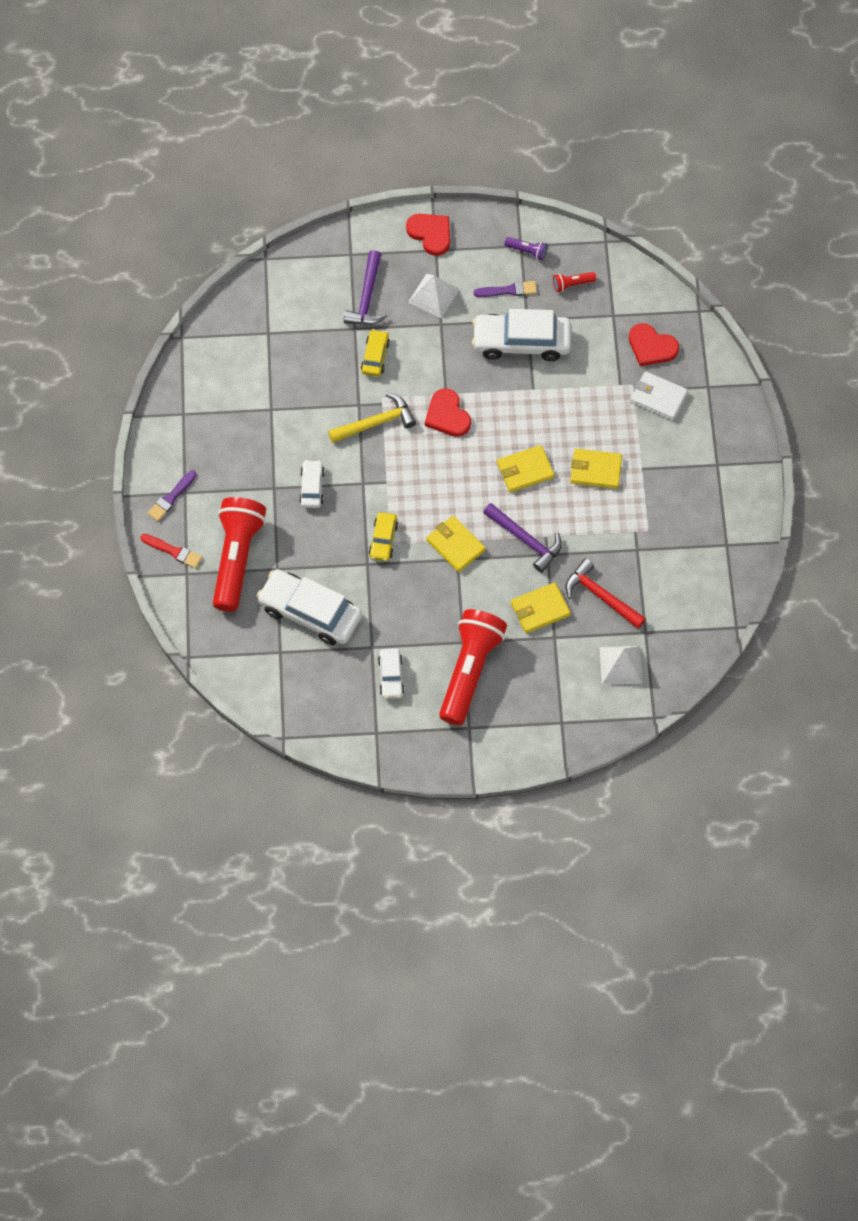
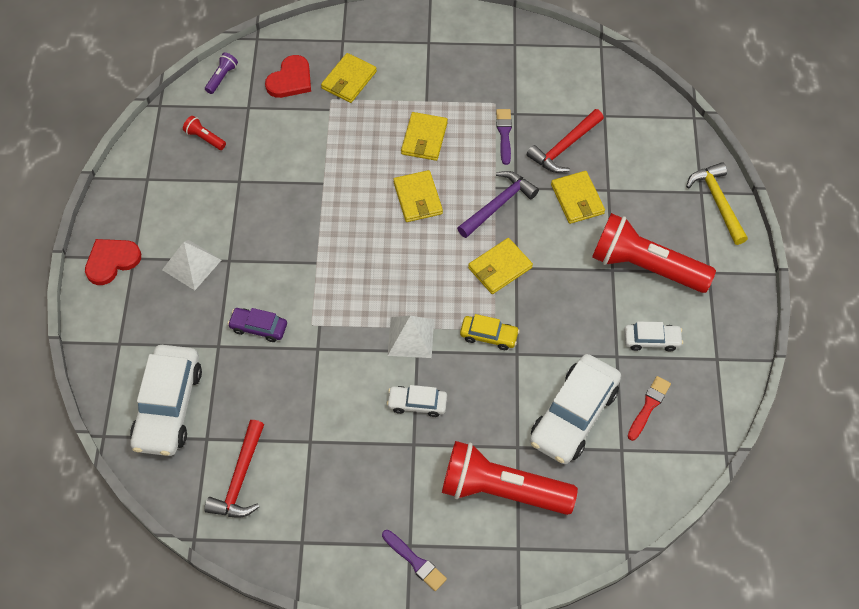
camera: 85 degrees left, 5 degrees down
(173, 551) = (488, 562): red brush -> red brush (649, 406)
(234, 362) = (240, 479): none -> red hammer
(367, 297) = (180, 330): purple hammer -> none
(375, 356) = (258, 327): yellow car -> purple car
(376, 423) = (343, 332): yellow hammer -> yellow hammer (717, 202)
(447, 415) = (343, 263): red heart -> none
(508, 290) = (200, 195): purple brush -> purple brush (504, 134)
(521, 342) = (265, 188): white car -> white car (168, 406)
(527, 251) = (155, 174): purple flashlight -> purple flashlight (222, 77)
(572, 284) = (204, 138): red flashlight -> red flashlight turned 135 degrees clockwise
(620, 665) = (639, 138): white pyramid -> white pyramid (410, 337)
(658, 397) = (349, 80): white wallet -> yellow wallet

